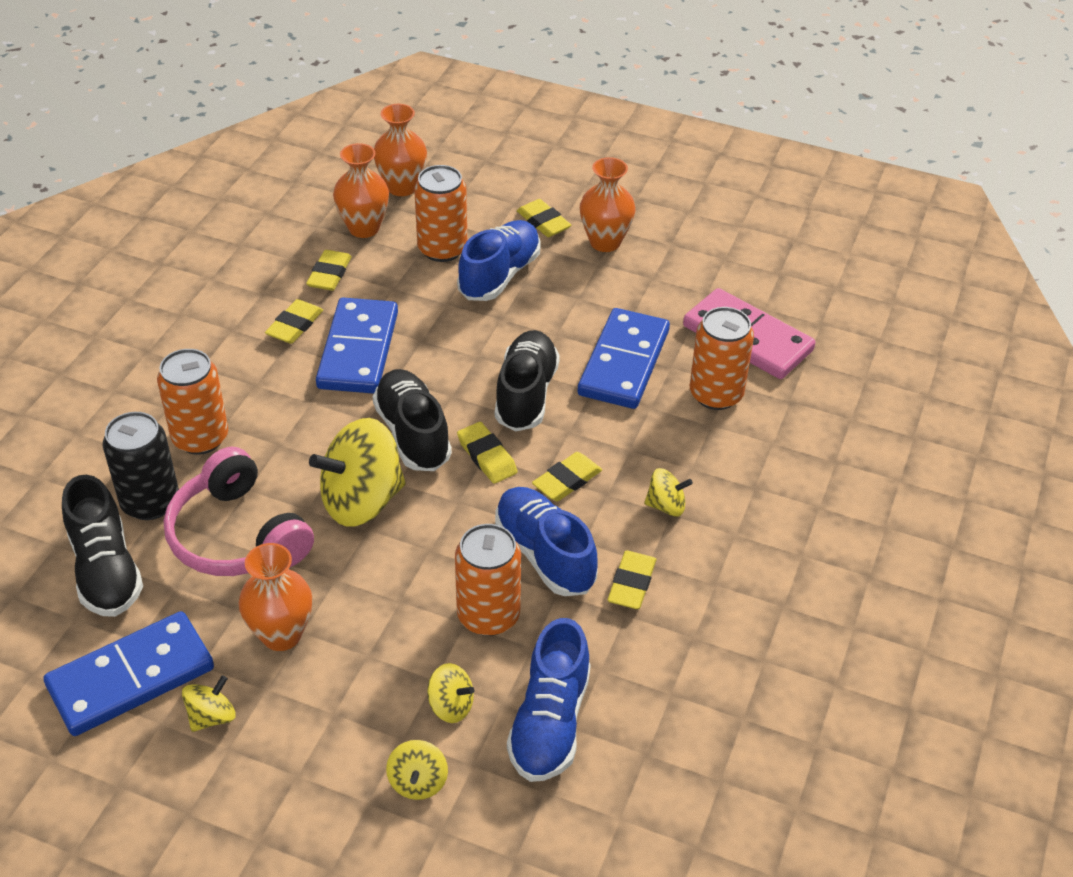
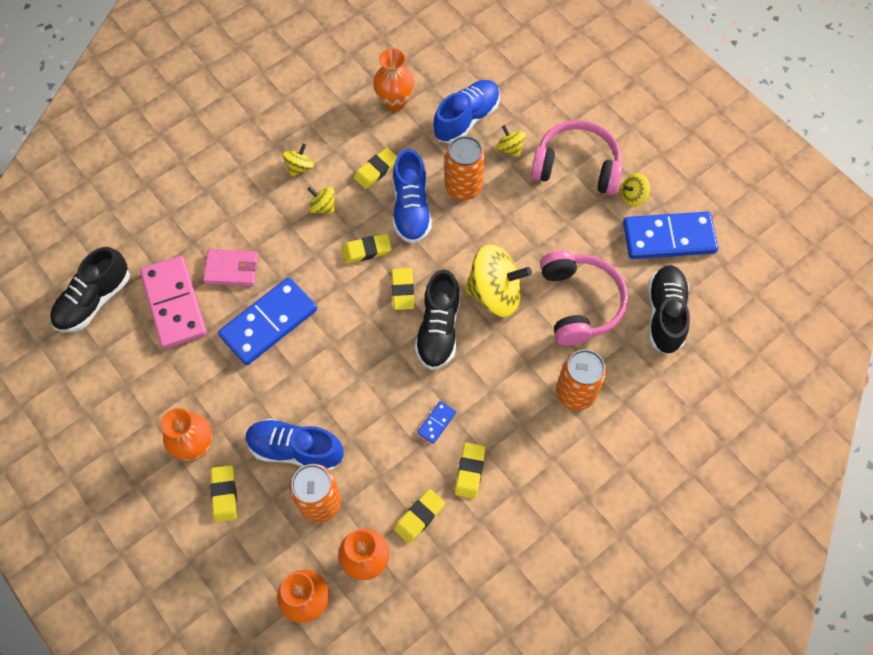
camera: 150 degrees left, 20 degrees up
(150, 502) = (624, 353): black can -> none
(281, 635) = (579, 226): orange vase -> orange vase (395, 102)
(295, 325) = (470, 471): yellow eraser -> yellow eraser turned 45 degrees counterclockwise
(326, 725) = (576, 166): none -> pink headphones
(358, 350) = (436, 423): blue domino -> blue domino, size x0.43
(418, 782) = (545, 120): yellow spinning top -> yellow spinning top (299, 167)
(499, 275) = (295, 450): blue shoe -> blue shoe turned 45 degrees clockwise
(526, 394) = (348, 327): black shoe -> black shoe (94, 300)
(716, 394) = (232, 269): orange can -> pink wallet

